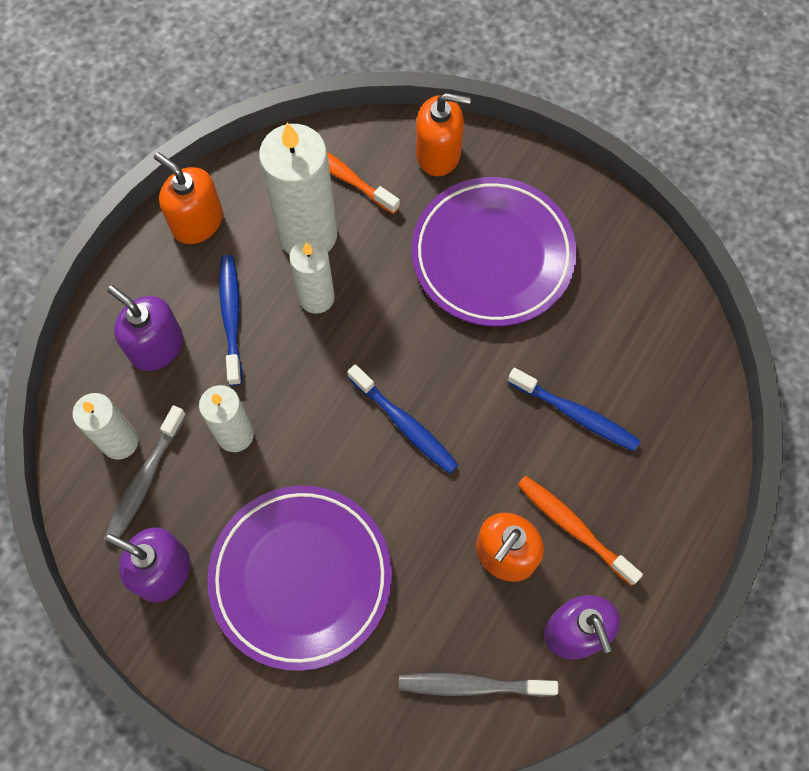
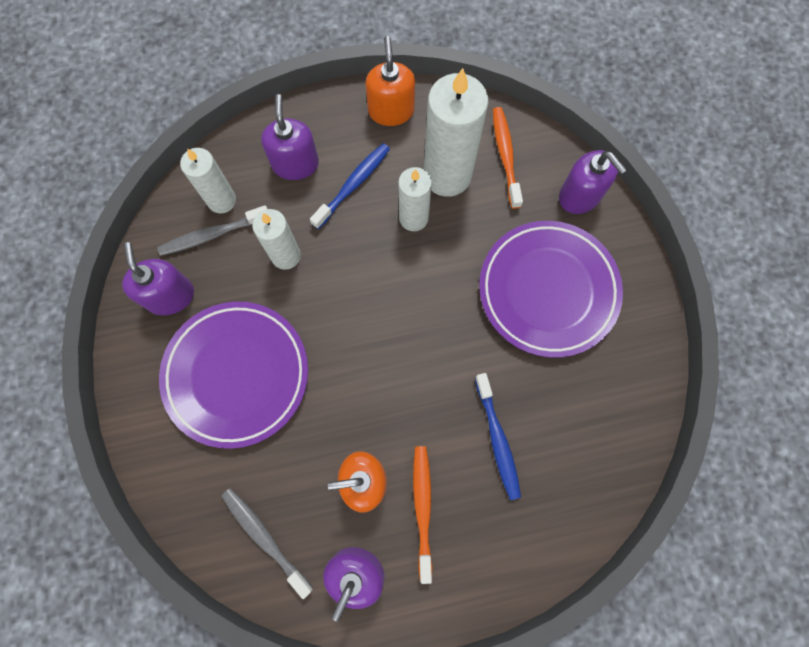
camera: 45 degrees right, 5 degrees up
(405, 424) = (387, 343): blue toothbrush -> none
(438, 153) = (580, 196): orange soap dispenser -> purple soap dispenser

